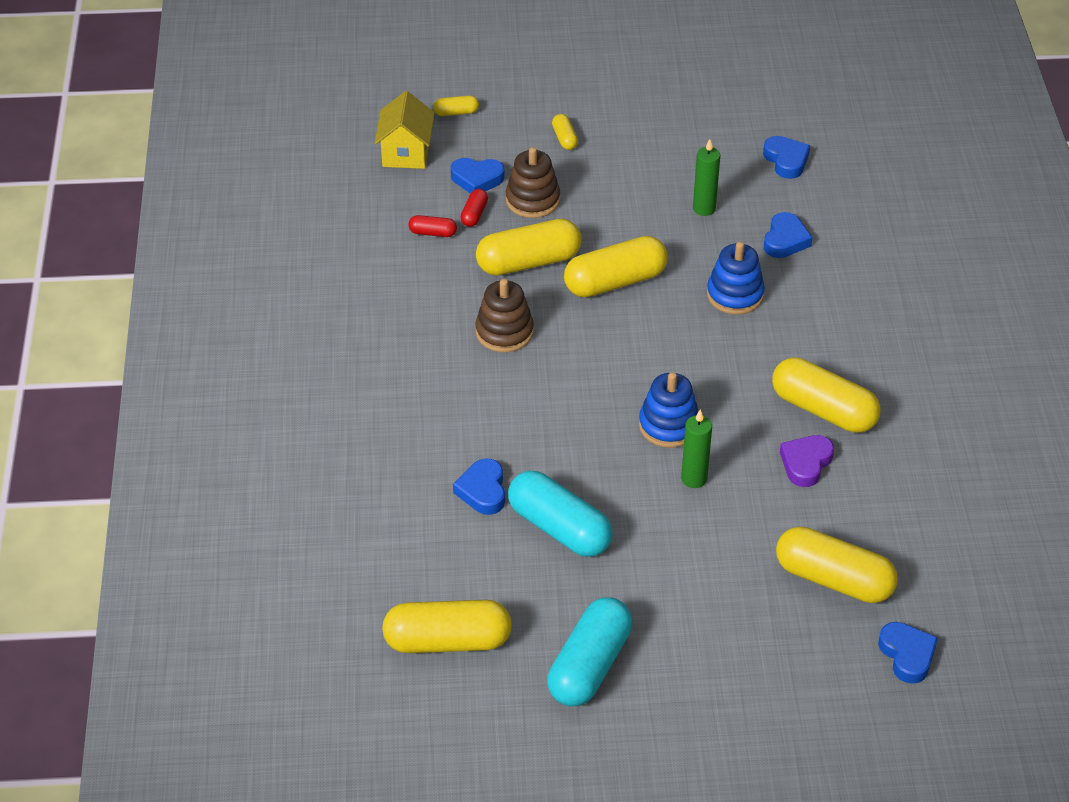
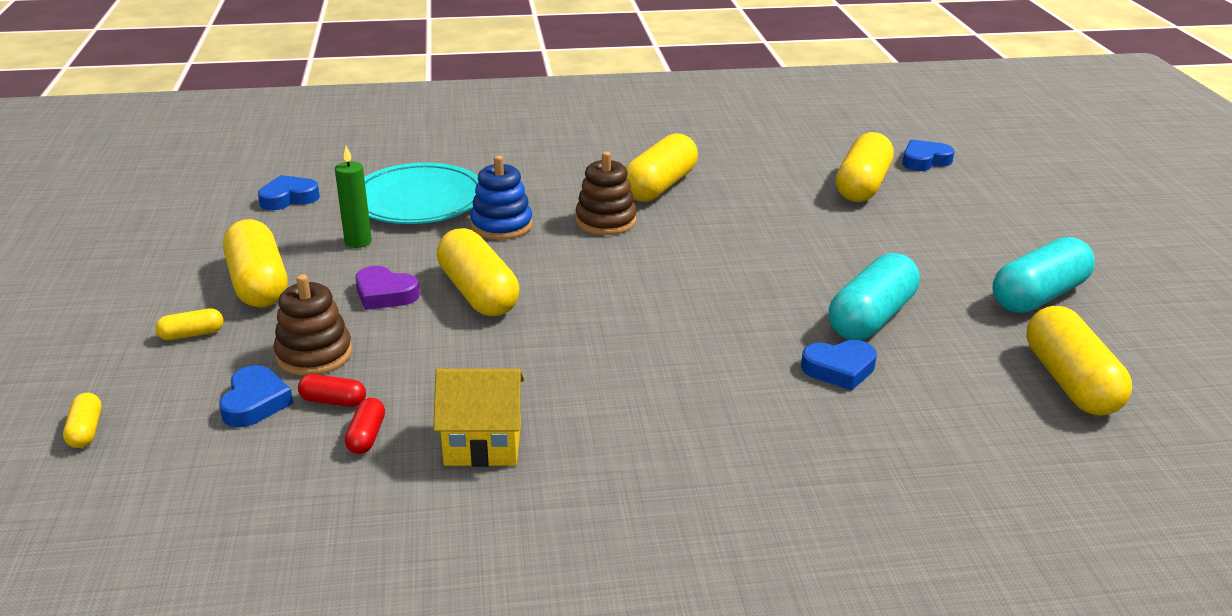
camera: 95 degrees left, 15 degrees down
(406, 153) = (167, 475): yellow house -> yellow house (483, 444)
(504, 332) = (569, 366): brown stacking toy -> brown stacking toy (605, 221)
(528, 262) = (438, 353): yellow capsule -> yellow capsule (258, 284)
(589, 666) = (1038, 296): turquoise capsule -> turquoise capsule turned 60 degrees counterclockwise
(669, 425) = (701, 259): blue stacking toy -> none
(694, 478) = (770, 246): green candle -> none
(785, 240) = (418, 200): blue heart -> turquoise plate
(806, 463) = (730, 195): purple heart -> purple heart (385, 294)

